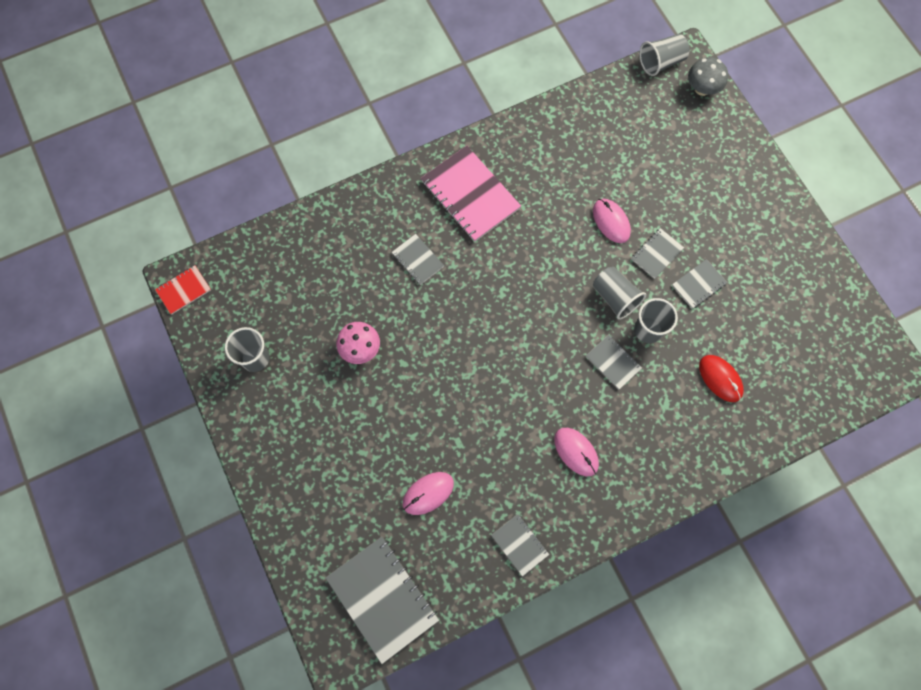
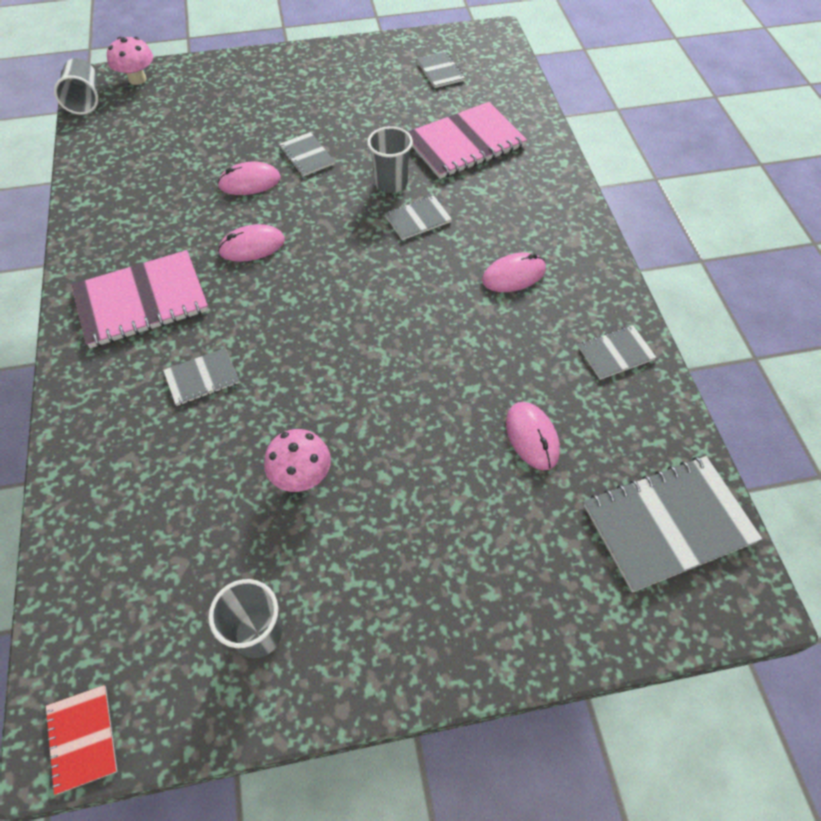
camera: 75 degrees left, 15 degrees down
(544, 248) = (252, 246): none -> pink mouse
(615, 297) = (342, 200): grey cup -> none
(698, 284) = (356, 134): grey notebook -> grey notebook (440, 71)
(702, 88) = (137, 79): grey mushroom -> pink mushroom
(720, 378) = (465, 143): red mouse -> pink notebook

